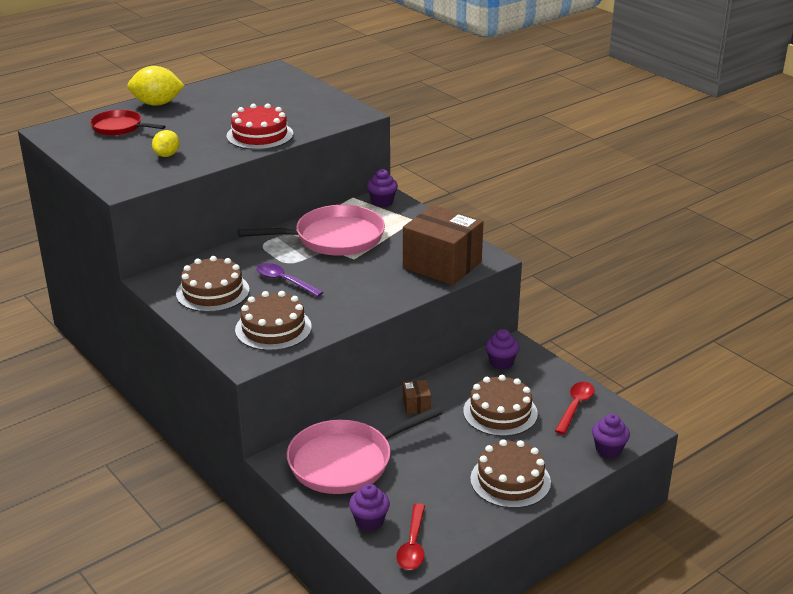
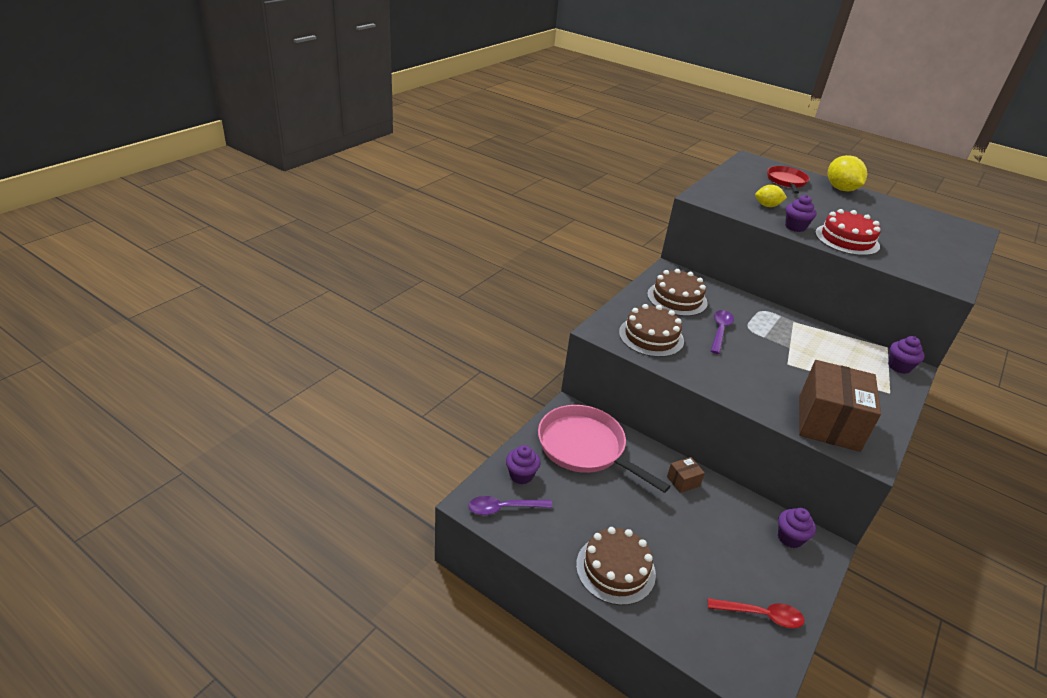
camera: 70 degrees right, 5 degrees up
(334, 238) = (808, 347): pink pan -> none
(413, 545) = (504, 508): red spoon -> purple spoon
(500, 412) = (711, 547): brown cake -> none
(608, 449) = (707, 656): purple cupcake -> purple cupcake (795, 227)

